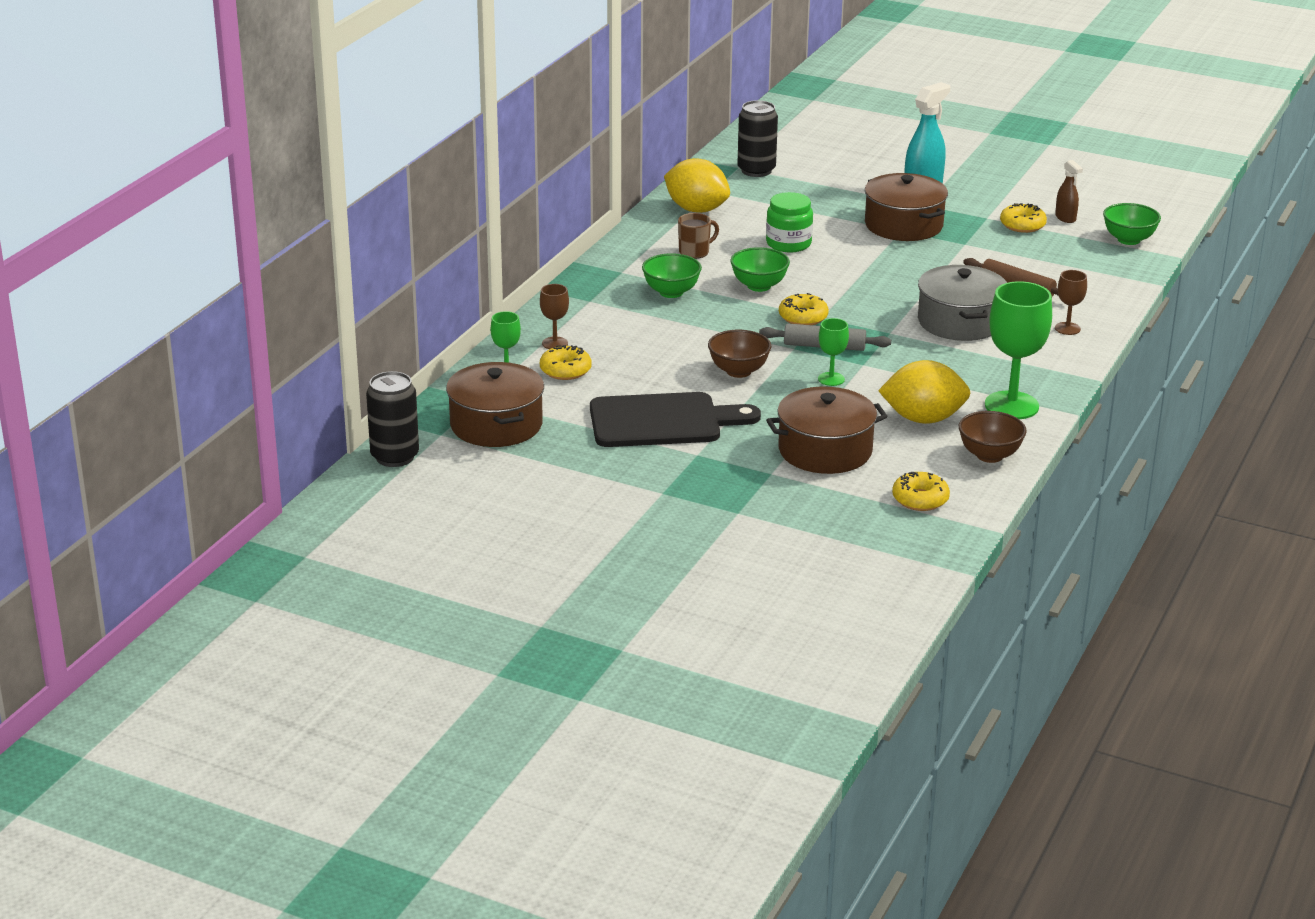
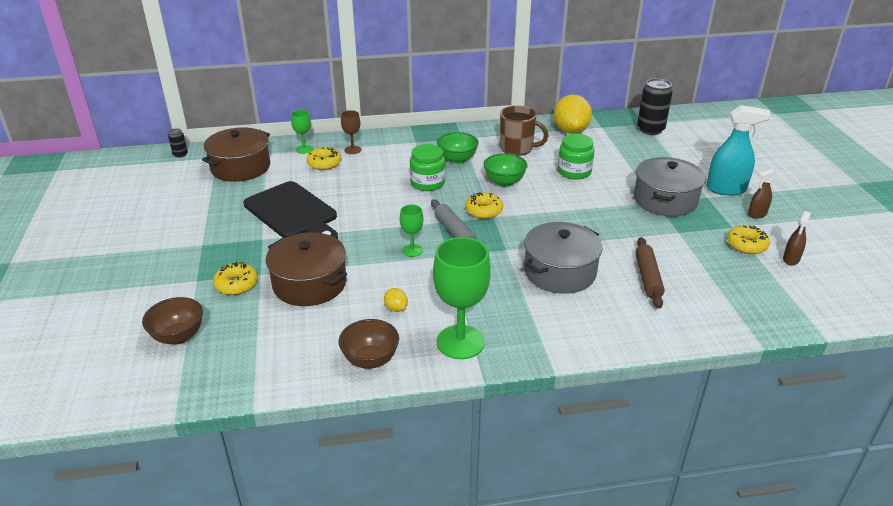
camera: 55 degrees right, 5 degrees up
(395, 457) = (180, 154): black can -> black can, size x0.50
(695, 252) = (517, 149): brown mug -> brown mug, size x1.53
(702, 326) = (427, 183): none -> green jar
(738, 371) = (384, 215): brown bowl -> brown bowl (178, 336)
(903, 225) = (665, 200): brown pot -> grey pot
(920, 499) = (273, 350): yellow donut -> yellow donut (236, 284)
(923, 419) = (396, 308): yellow lemon -> yellow lemon, size x0.43
(982, 198) = (757, 214): none -> brown spray bottle
(1067, 328) = (617, 325): brown goblet -> none
(1128, 240) = (809, 302): green bowl -> none

